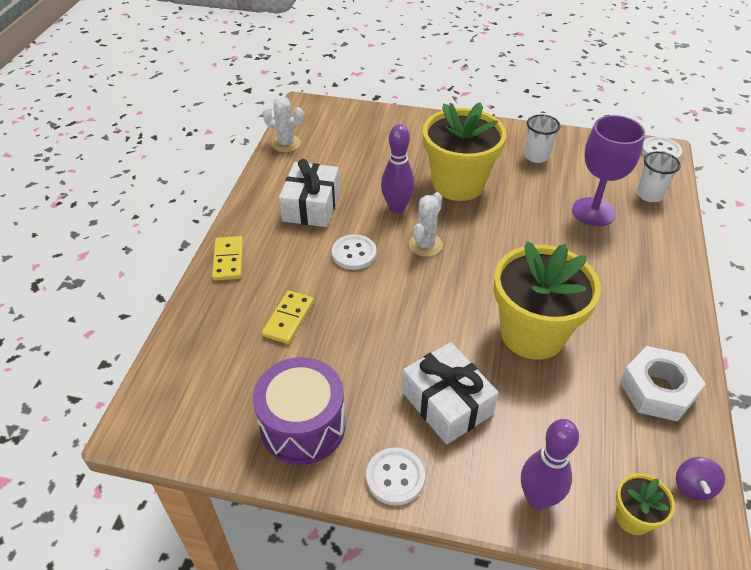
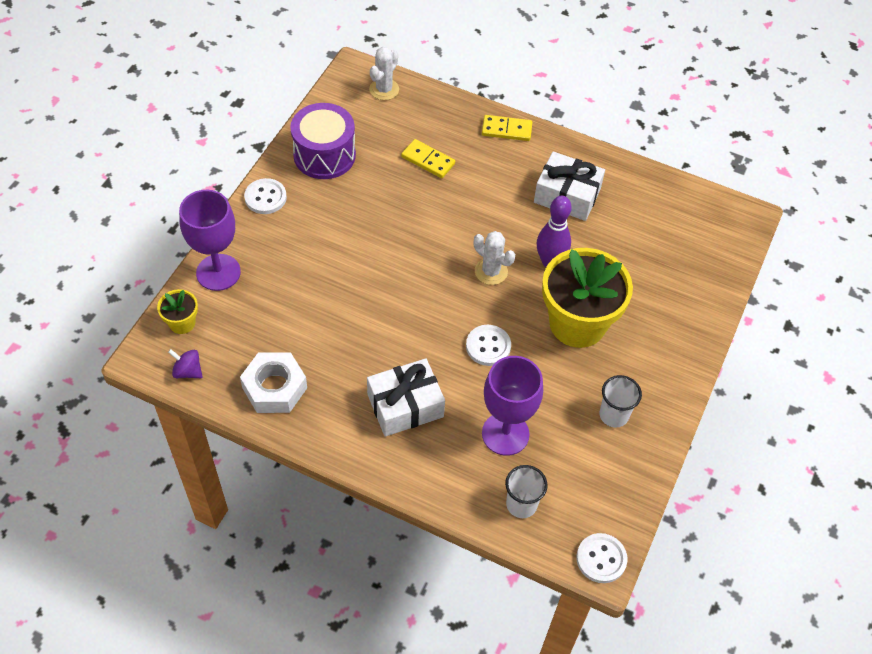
camera: 100 degrees right, 10 degrees up
(286, 144) = (674, 190): white cactus -> white cactus (384, 89)
(354, 253) = (493, 216): white button -> white button (488, 346)
(447, 403) = (313, 241): white gift -> white gift (405, 405)
(532, 333) = (361, 320): yellow flower pot -> none
(538, 498) = (218, 272): purple bowling pin -> purple goblet

